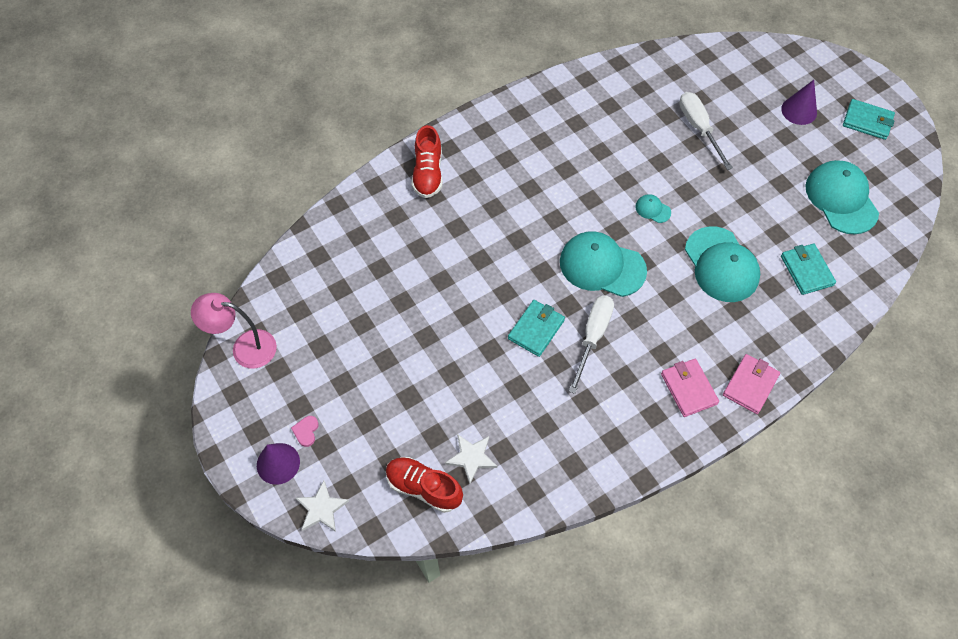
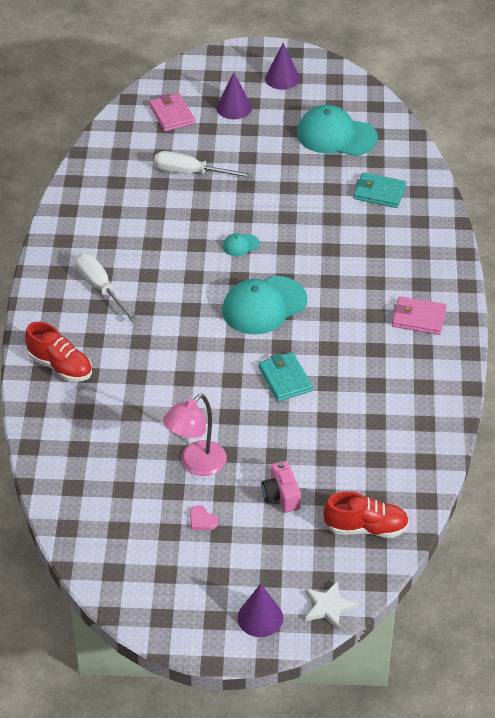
camera: 55 degrees left, 15 degrees down
(245, 348) = (121, 588): pink lamp -> pink lamp (196, 464)
(306, 431) = (246, 583): pink heart -> pink heart (202, 520)
(411, 402) = (281, 496): none -> pink camera
(423, 487) = (366, 528): red shoe -> red shoe turned 150 degrees counterclockwise
(471, 458) = (365, 483): white star -> none
(592, 337) = (323, 348): white screwdriver -> white screwdriver (100, 288)
(721, 265) = (329, 236): turquoise cap -> none
(750, 385) = (446, 282): pink wallet -> pink wallet (172, 115)
(867, 121) = (282, 78): turquoise wallet -> purple cone

